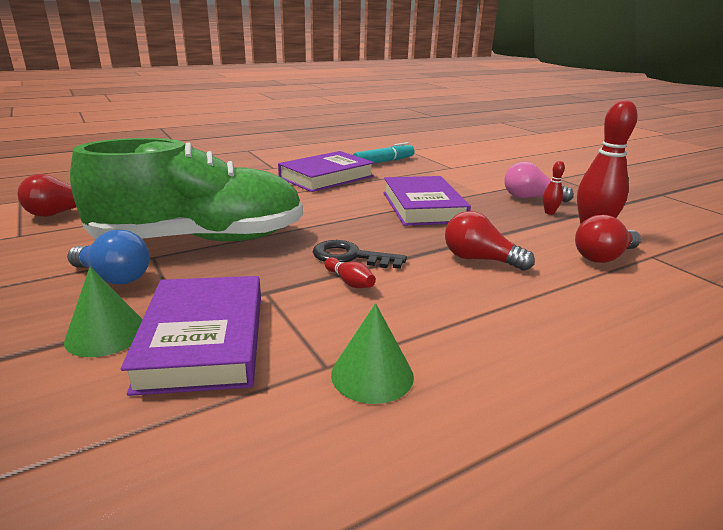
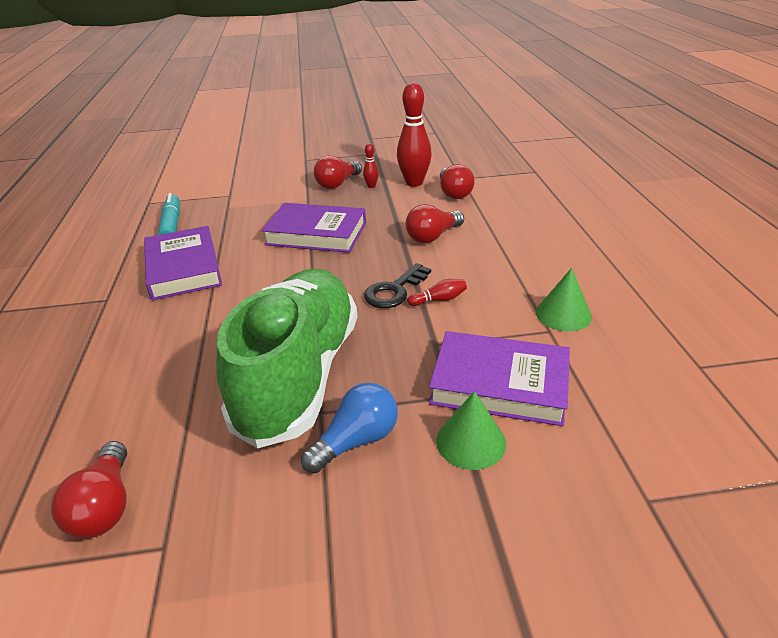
camera: 65 degrees left, 10 degrees up
(530, 198) = (337, 184): pink light bulb -> red light bulb

